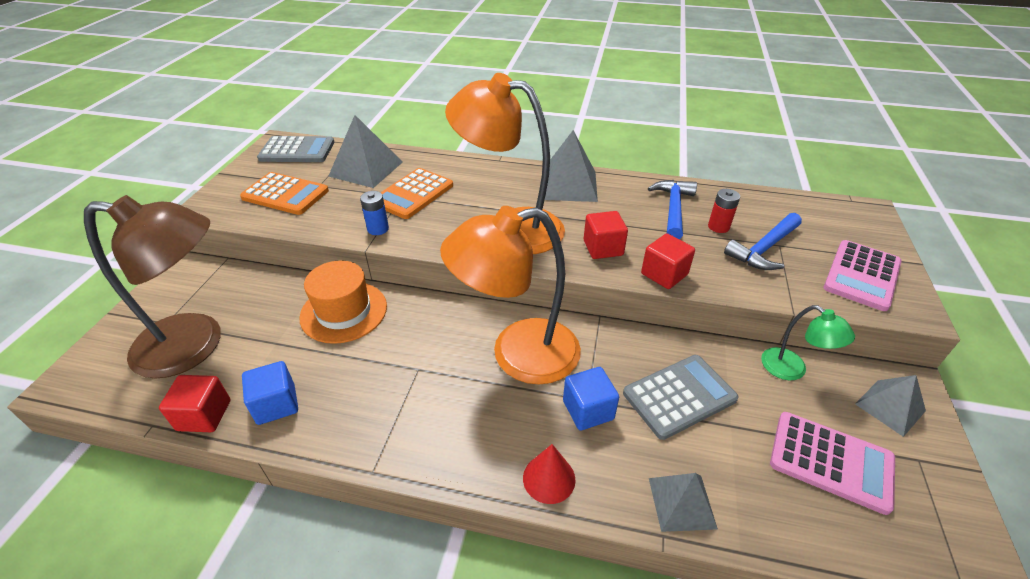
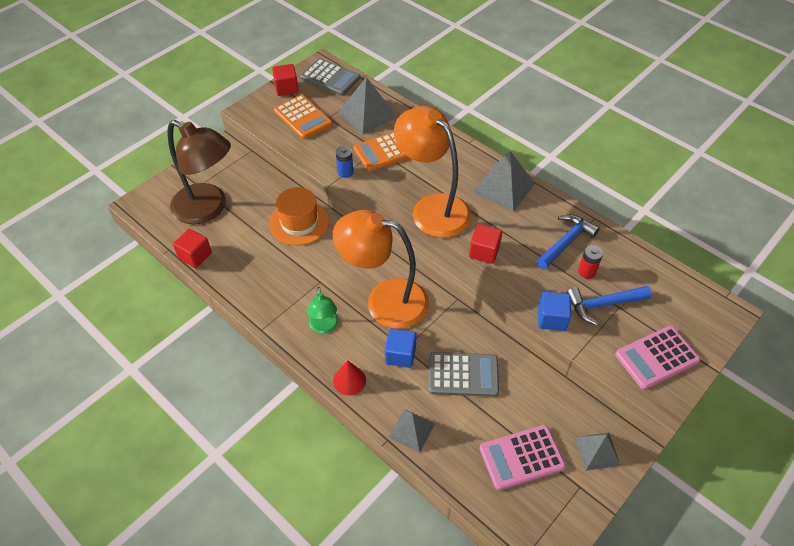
camera: 30 degrees right, 10 degrees up
(276, 404) = (233, 267): blue cube -> blue cube (551, 319)
(664, 274) = (509, 290): red cube -> red cube (286, 88)
(792, 370) = (555, 396): green lamp -> green lamp (324, 327)
(831, 461) = (521, 457): pink calculator -> pink calculator turned 105 degrees clockwise

